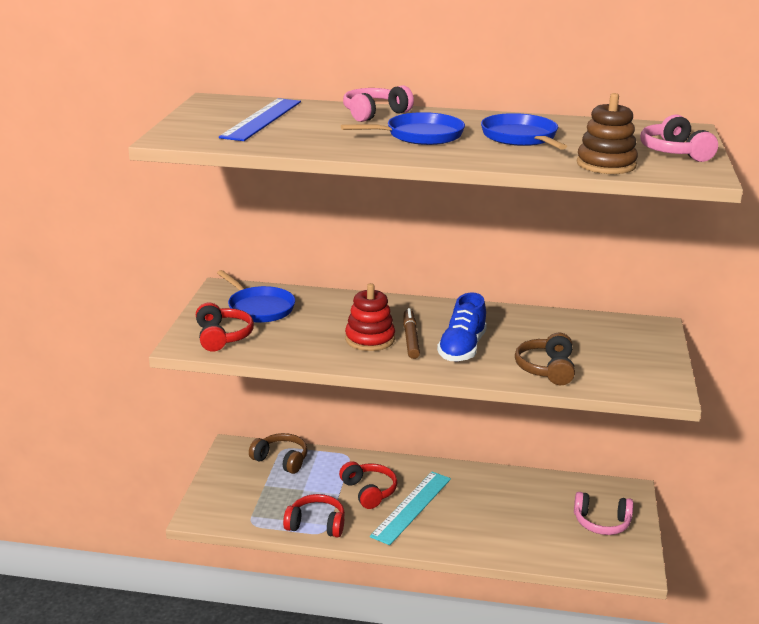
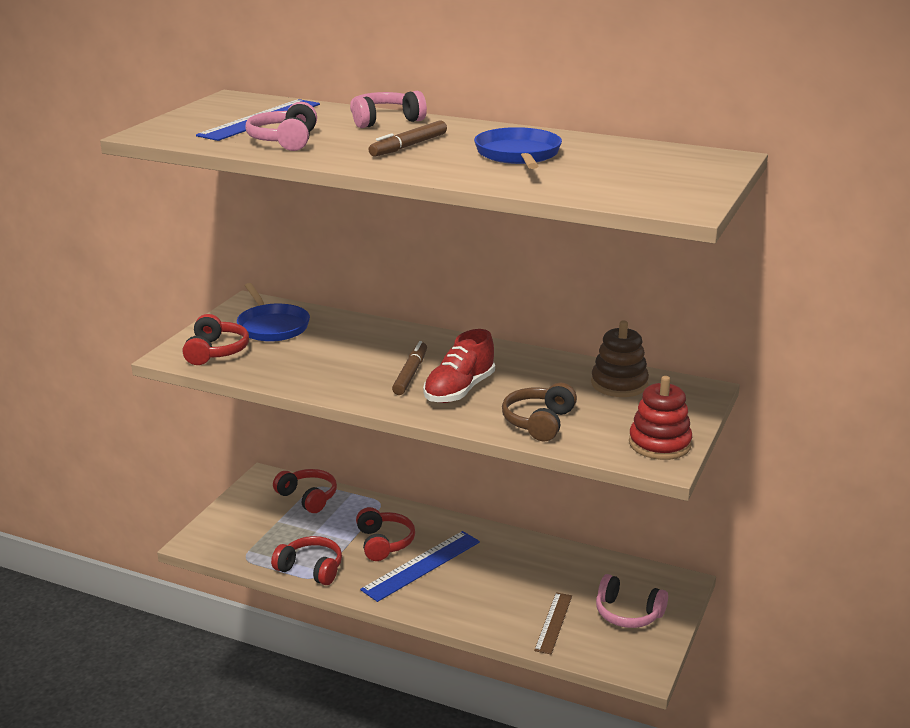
camera: 15 degrees right, 0 degrees up
(281, 460) = (308, 497): brown headphones -> red headphones
(370, 339) = (366, 370): red stacking toy -> red stacking toy (659, 444)
(411, 507) = (421, 565): turquoise ruler -> blue ruler
(420, 135) = (409, 146): blue pan -> brown marker
(462, 348) = (459, 390): blue shoe -> red shoe
(546, 540) = (553, 622): none -> brown ruler
(606, 164) = (583, 189): brown stacking toy -> brown stacking toy (619, 384)
(674, 152) = (680, 181): pink headphones -> pink headphones (285, 141)

